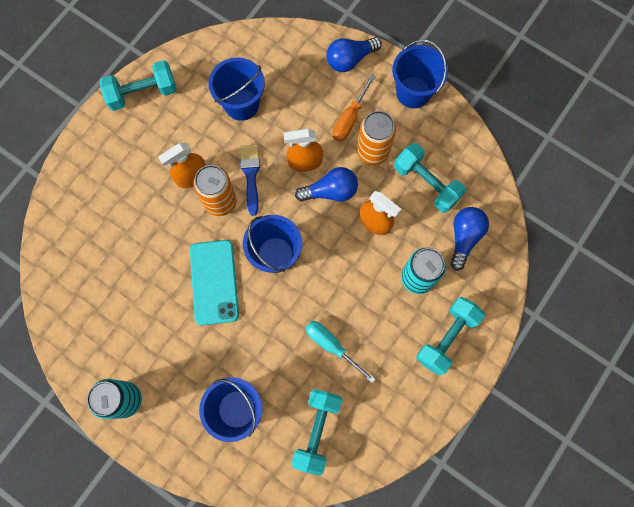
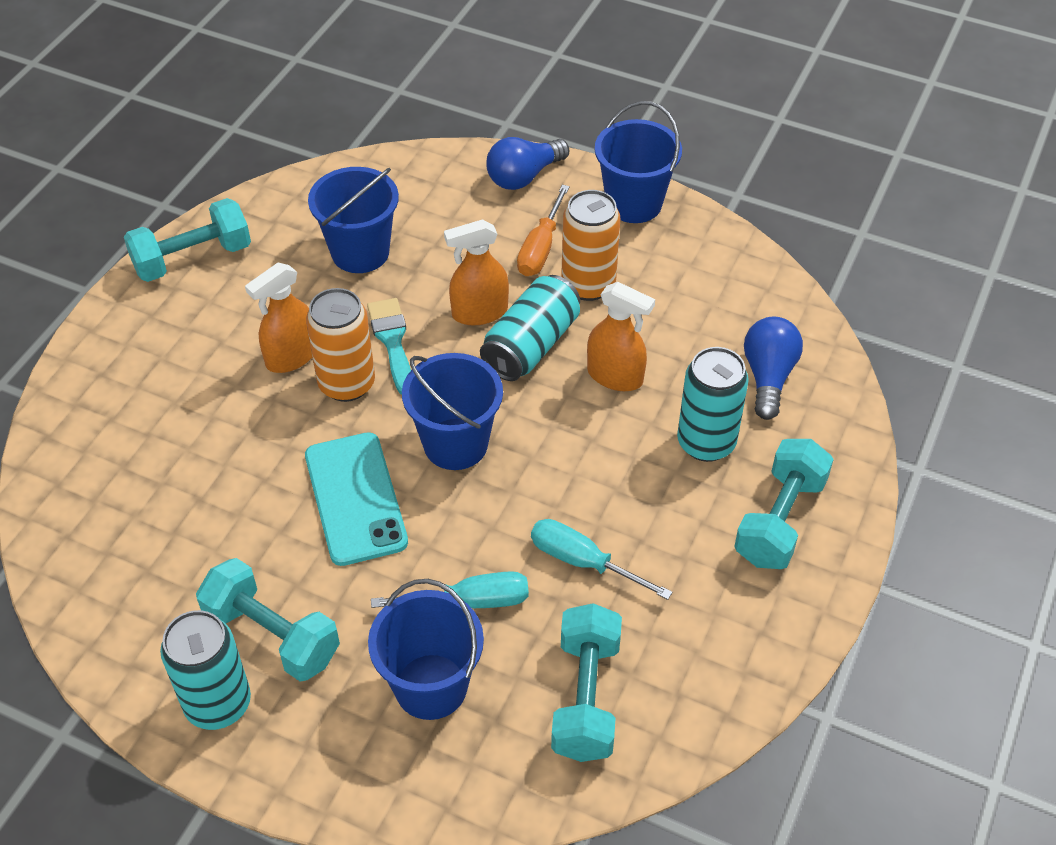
camera: 10 degrees left, 25 degrees down
(251, 175) = (392, 341): blue brush -> turquoise brush
(266, 360) = (470, 601): none -> turquoise screwdriver
(330, 191) = (531, 345): blue light bulb -> turquoise can
(426, 183) = (686, 314): turquoise dumbbell -> turquoise dumbbell (272, 635)

